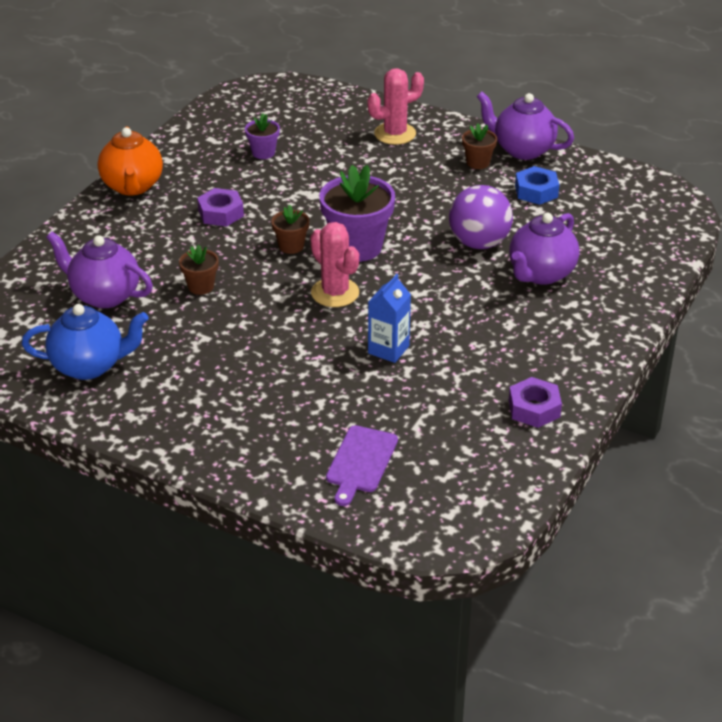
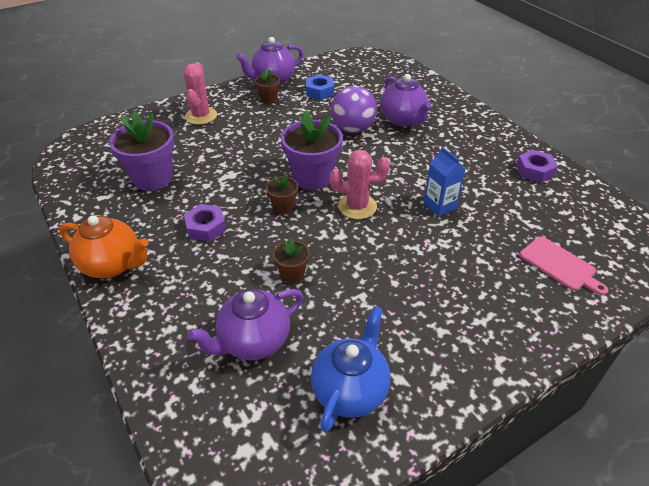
camera: 60 degrees left, 5 degrees up
(263, 153) = (153, 178): purple flower pot -> purple flower pot, size x1.97
(360, 462) = (560, 265): purple cutting board -> pink cutting board

